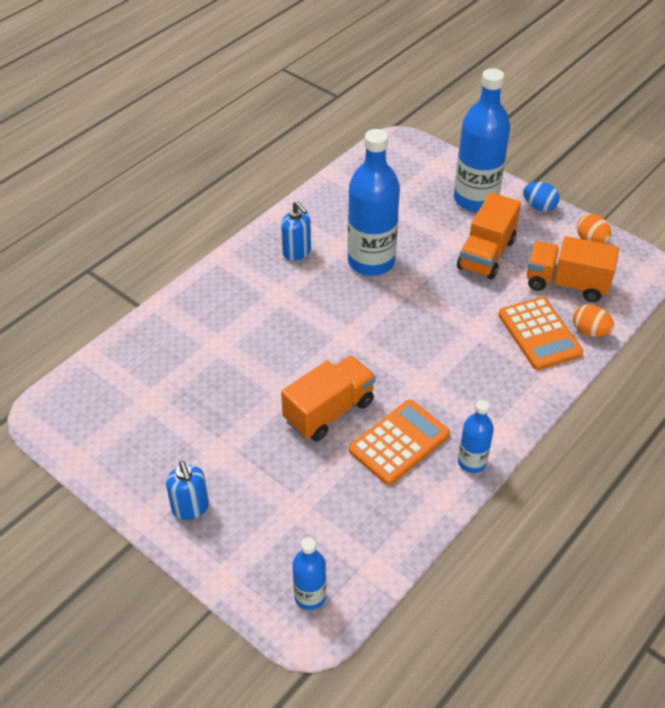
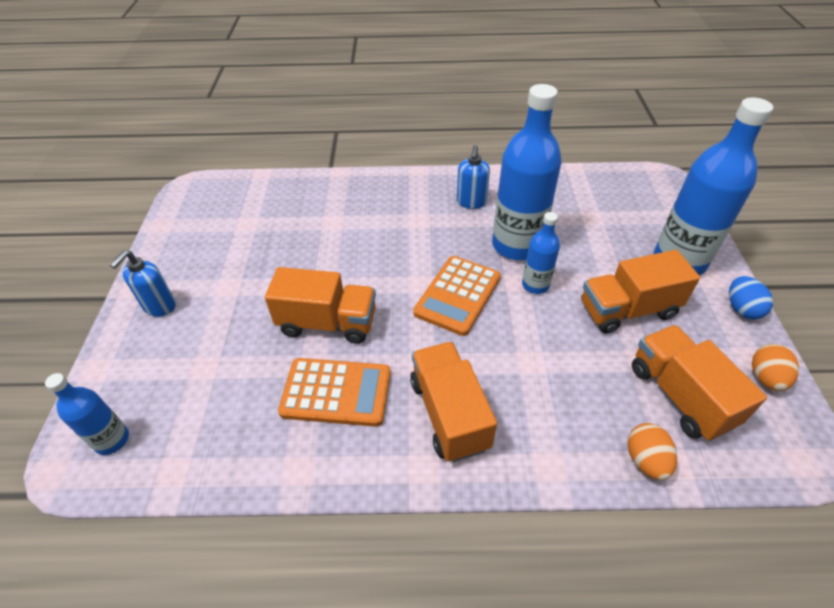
camera: 50 degrees right, 0 degrees up
(472, 462) = (363, 466): blue bottle -> blue bottle (535, 285)
(475, 395) = (449, 413): none -> orange truck
(539, 334) = (586, 416): orange calculator -> orange calculator (458, 295)

